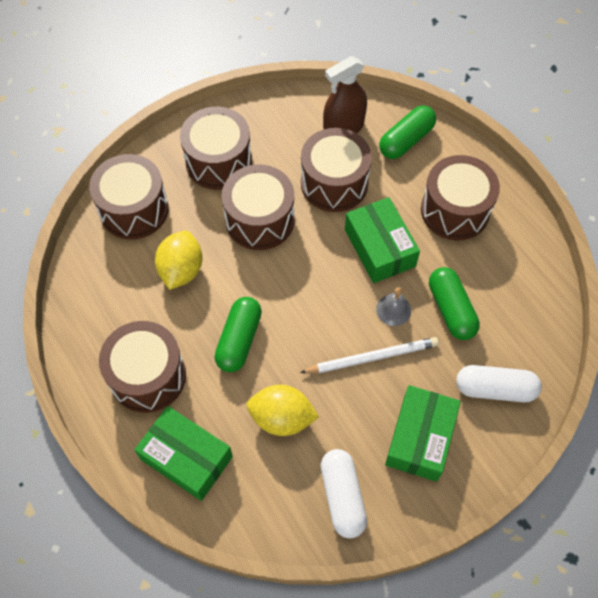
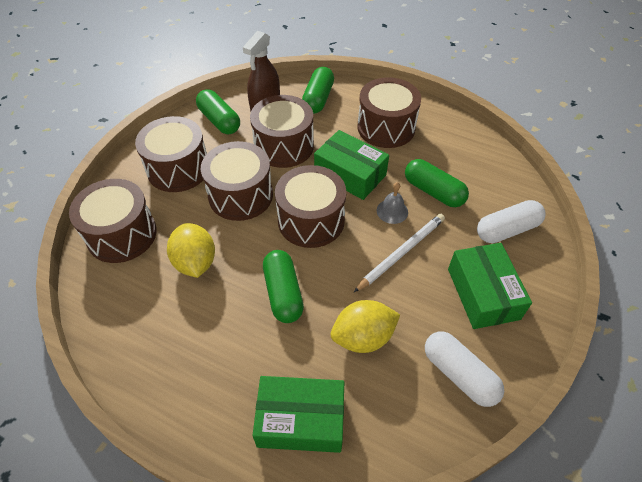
camera: 30 degrees left, 10 degrees down
(148, 376) = (217, 366): brown drum -> brown drum (311, 220)
(288, 122) = (219, 120): none -> green capsule

